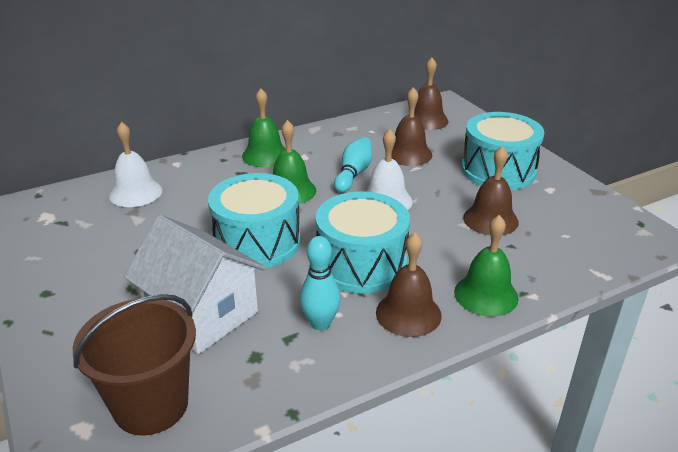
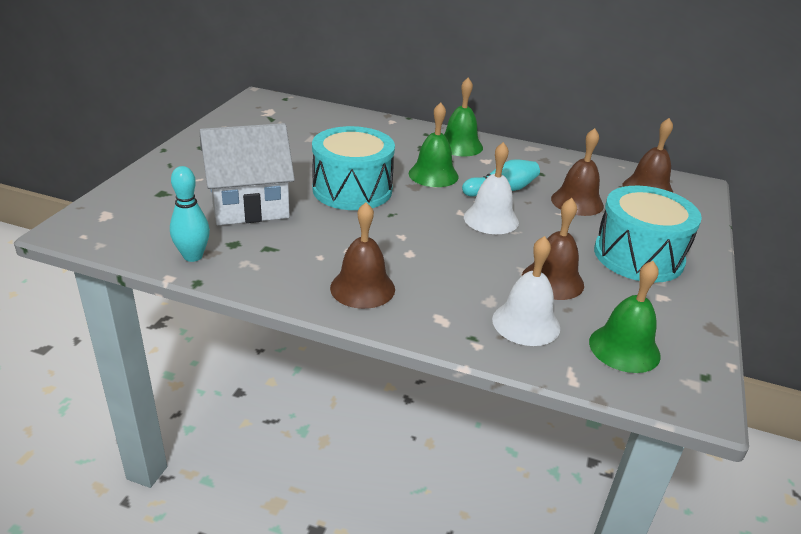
camera: 45 degrees right, 0 degrees up
(135, 193) = (336, 124): white bell -> white bell (526, 323)
(151, 405) = (147, 227): brown bucket -> none
(202, 314) = (249, 205): white house -> white house turned 75 degrees clockwise
(320, 323) = (299, 254): turquoise bowling pin -> turquoise bowling pin (193, 256)
(361, 264) = (392, 242): turquoise drum -> none
(486, 294) = (440, 318): green bell -> green bell (624, 348)

